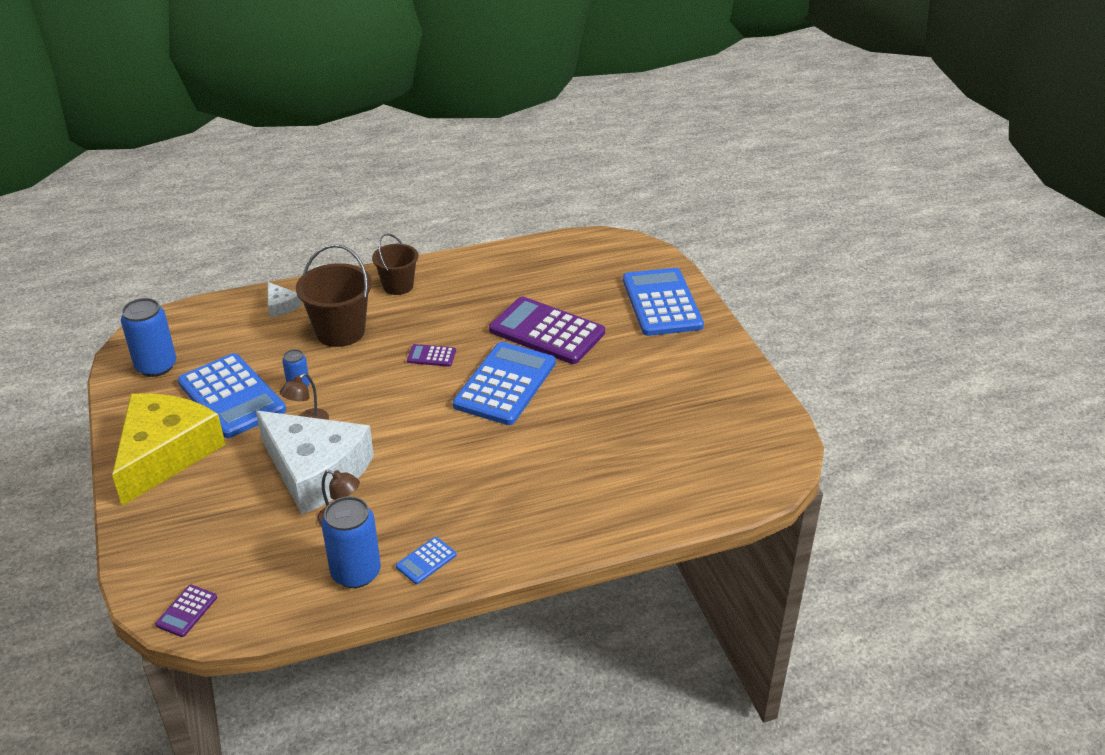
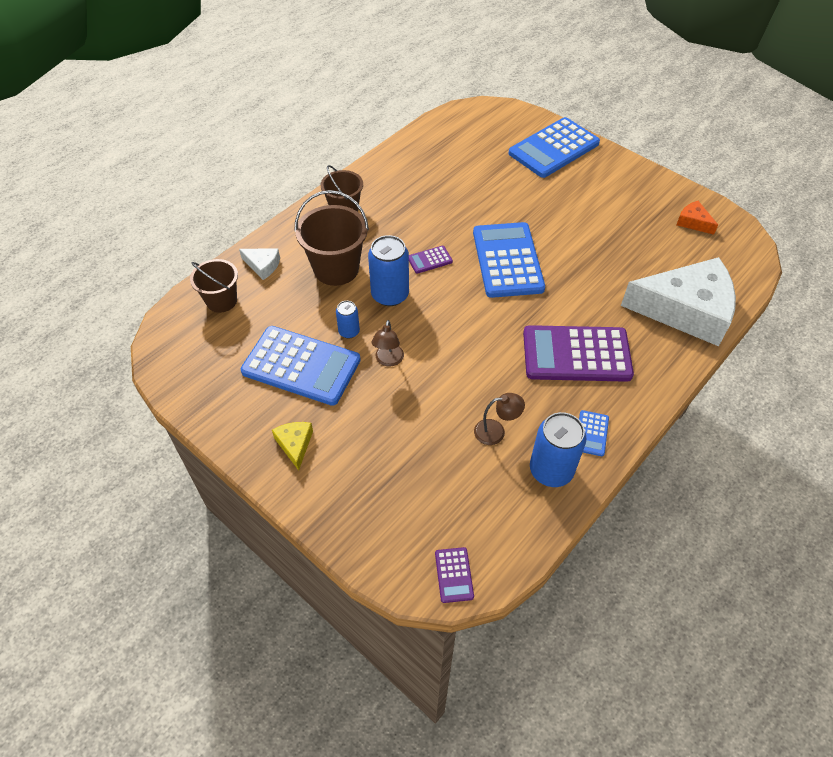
camera: 30 degrees left, 15 degrees up
(156, 366) = (205, 368): blue can -> blue can (390, 295)
(165, 454) = (295, 445): yellow cheese -> yellow cheese, size x0.41
(220, 320) = (221, 301): none -> brown bucket
(316, 471) = (436, 400): white cheese -> white cheese (686, 310)
(547, 331) = (496, 204): purple calculator -> purple calculator (576, 354)
(662, 303) = (554, 148): blue calculator -> blue calculator turned 90 degrees counterclockwise
(741, 423) = (693, 222): none -> orange cheese

